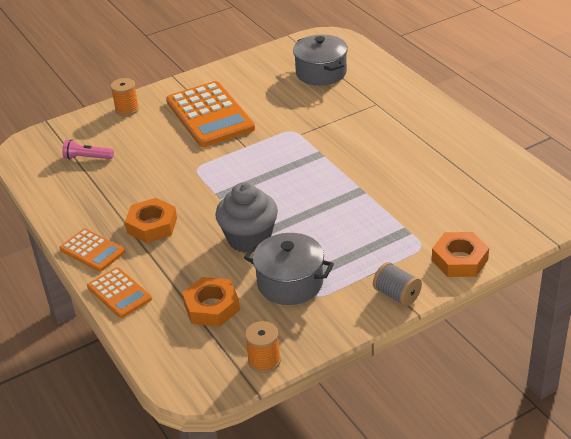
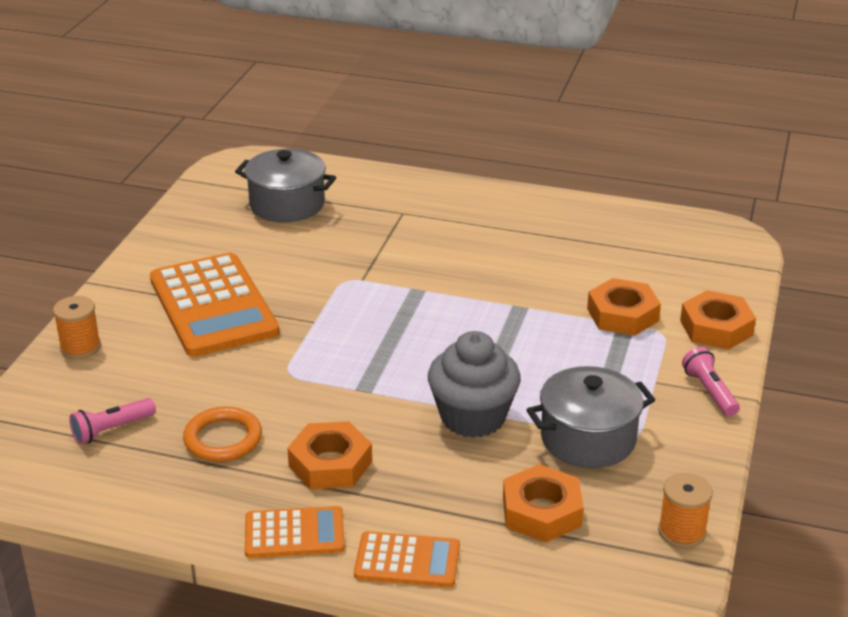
camera: 45 degrees left, 5 degrees down
(124, 187) = (223, 439): none -> orange ring
(210, 115) = (213, 306): orange calculator -> orange calculator turned 45 degrees clockwise
(396, 295) = (709, 392): grey spool -> pink flashlight
(414, 223) = (622, 315): none -> orange nut

